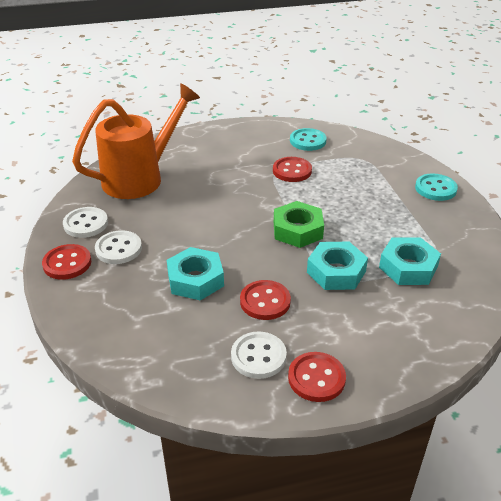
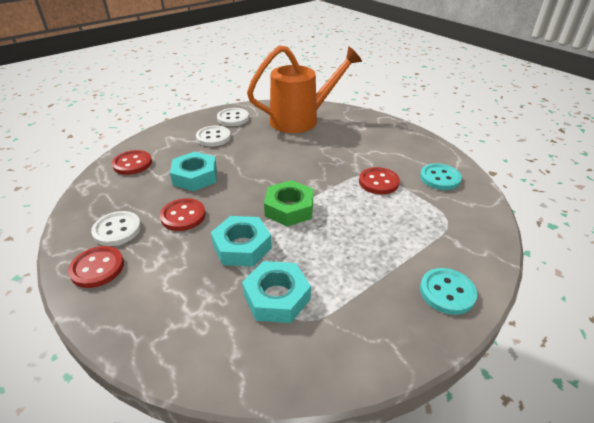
camera: 65 degrees right, 0 degrees up
(67, 263) = (189, 126): red button -> red button (132, 164)
(140, 178) = (301, 120): orange watering can -> orange watering can turned 45 degrees counterclockwise

